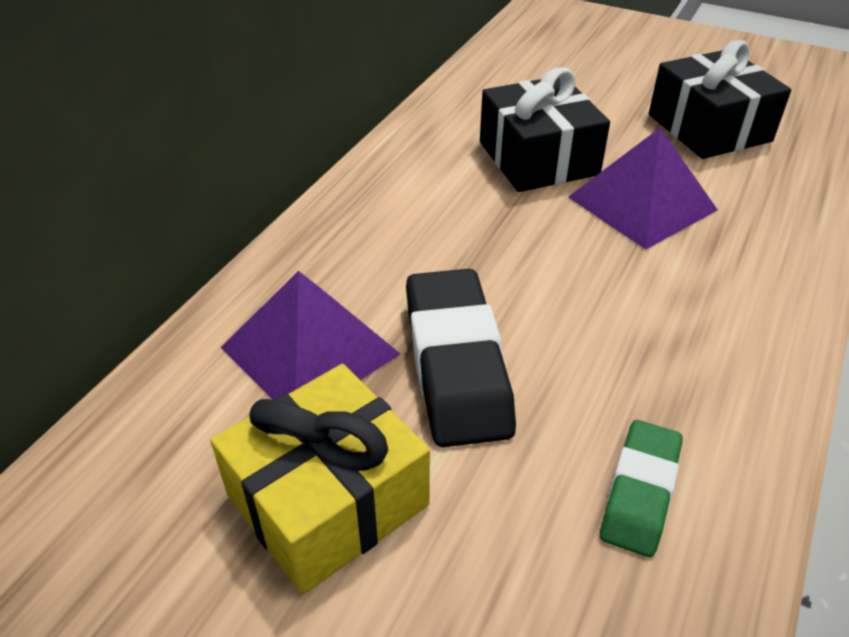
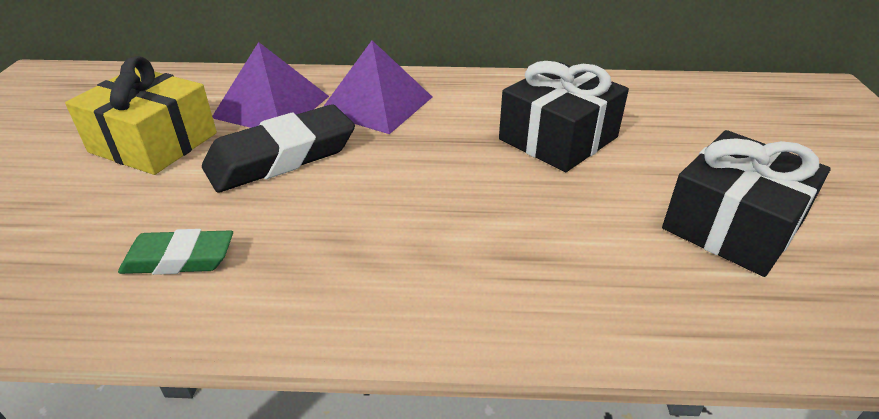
camera: 65 degrees right, 5 degrees down
(642, 203) = (543, 203): purple pyramid -> purple pyramid (377, 104)

